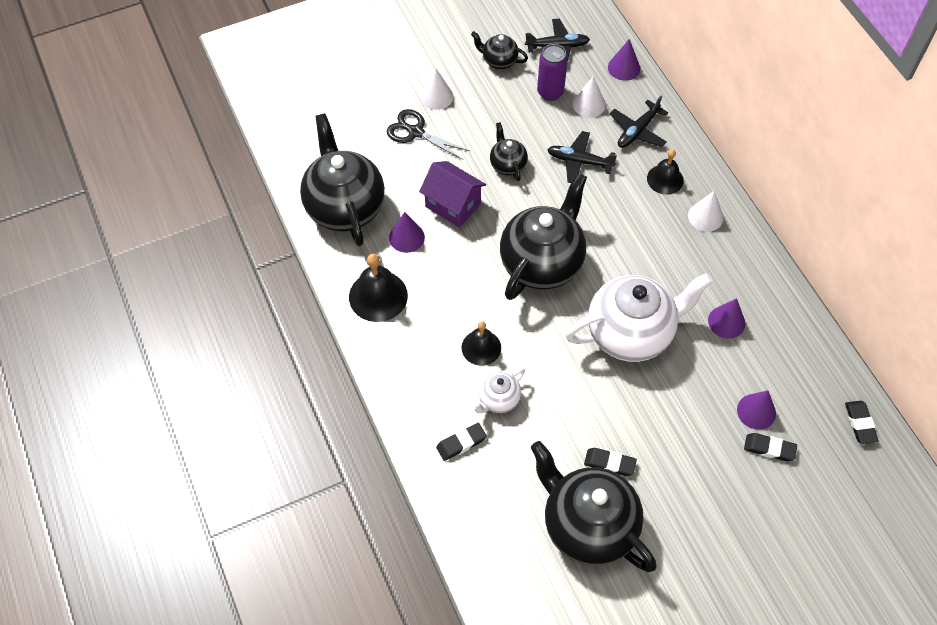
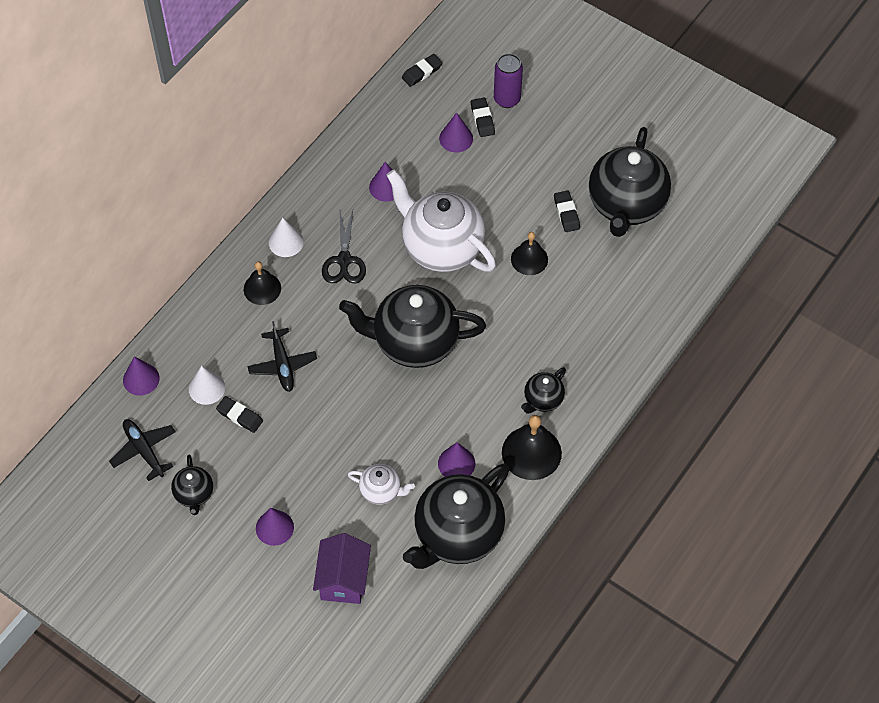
camera: 120 degrees left, 0 degrees up
(416, 132) = (331, 522): black scissors -> black scissors (344, 260)
(436, 96) = (274, 527): white cone -> purple cone
(453, 205) = (397, 444): purple house -> purple house (343, 580)
(461, 443) = (621, 319): black eraser -> black eraser (240, 416)
(481, 347) = (527, 347): black bell -> black bell (529, 259)
(498, 400) = (566, 312): white teapot -> white teapot (381, 491)
(507, 165) = (322, 422): black teapot -> black teapot (542, 400)
(550, 92) = (210, 428): purple can -> purple can (507, 99)
(637, 131) = (217, 333): black plane -> none

